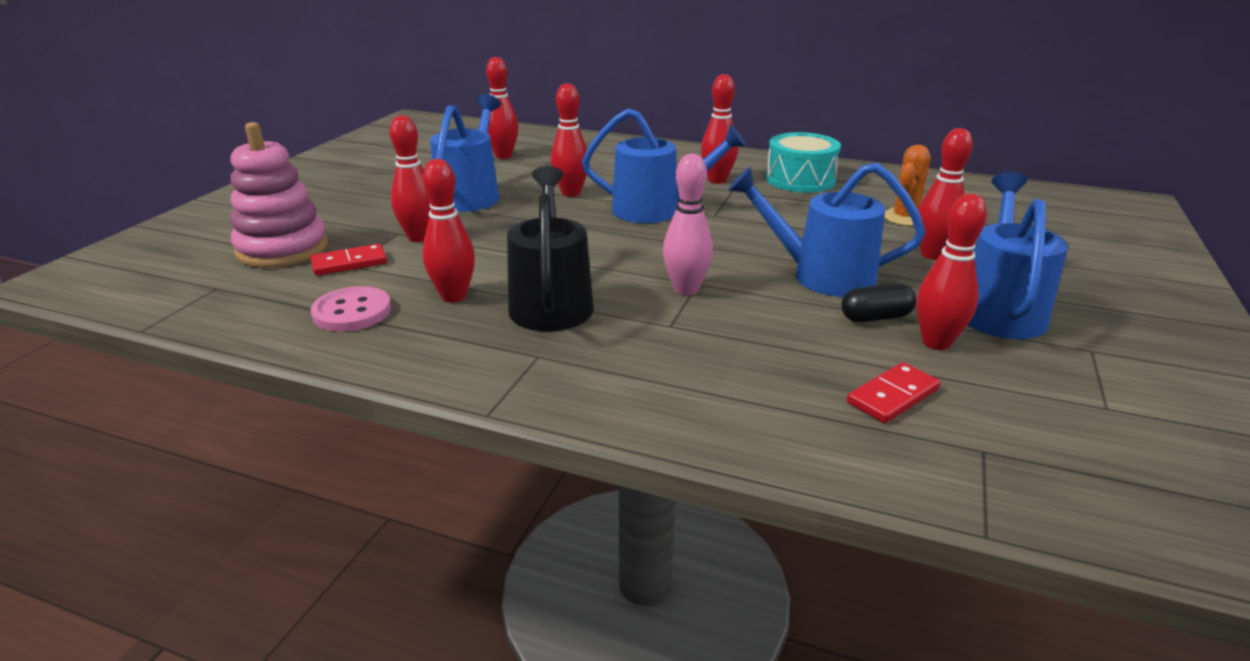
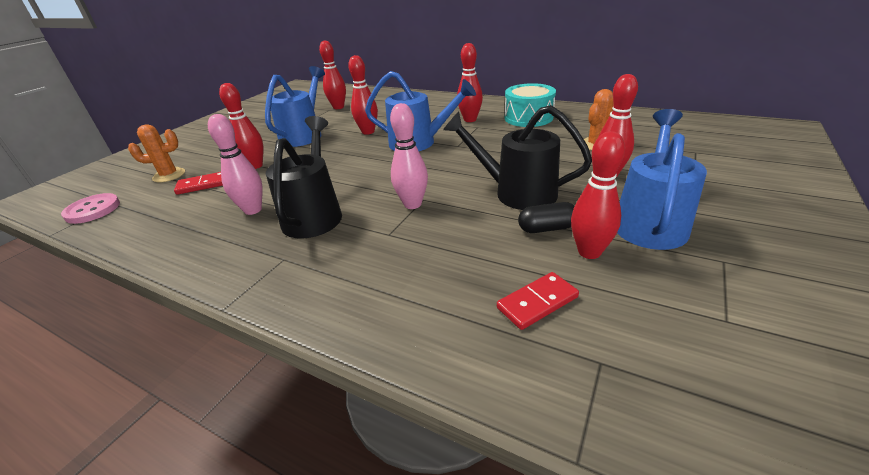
camera: 10 degrees right, 5 degrees up
(283, 249) = (169, 175): pink stacking toy -> orange cactus
(352, 312) = (182, 222): pink button -> pink button (93, 210)
(454, 296) = (253, 210): red bowling pin -> pink bowling pin
(820, 276) = (516, 192): blue watering can -> black watering can

